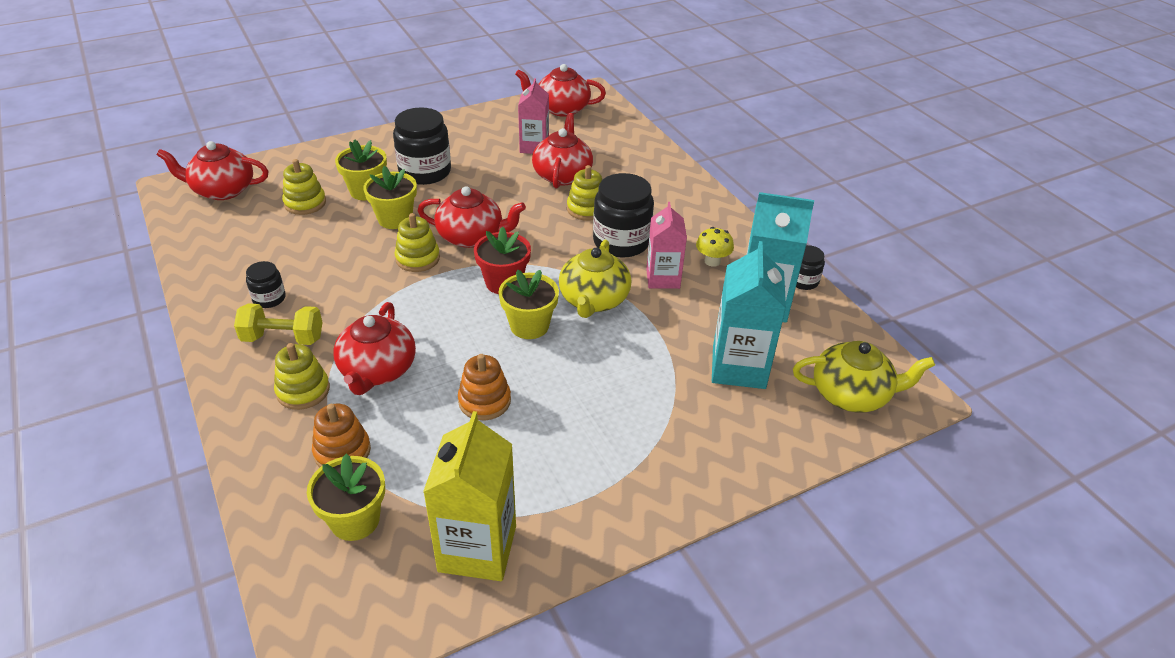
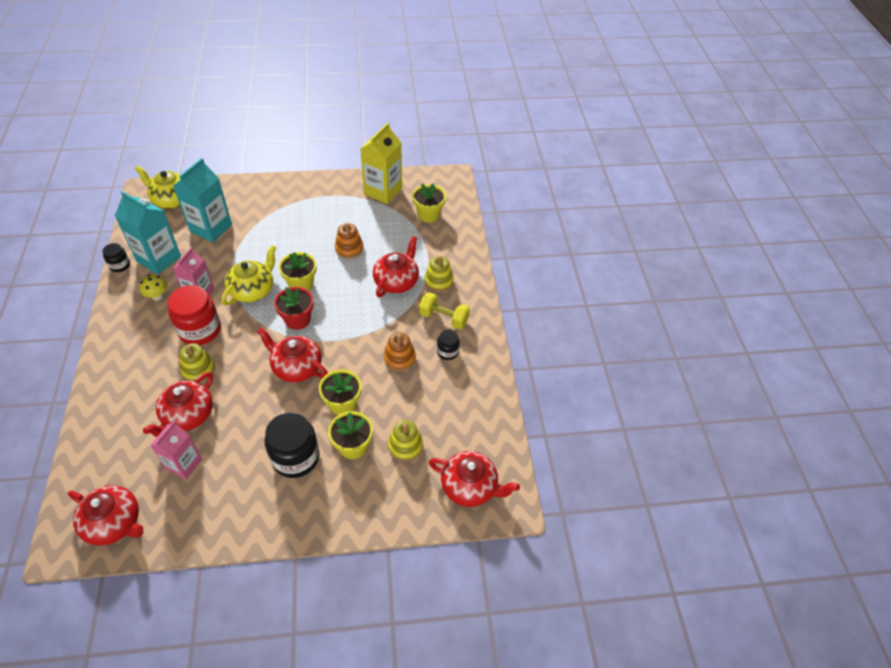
camera: 160 degrees left, 10 degrees up
(342, 451) = (426, 244): orange stacking toy -> orange stacking toy (399, 358)
(417, 258) = (342, 357): yellow stacking toy -> none
(621, 242) = (200, 330): black jar -> red jar

